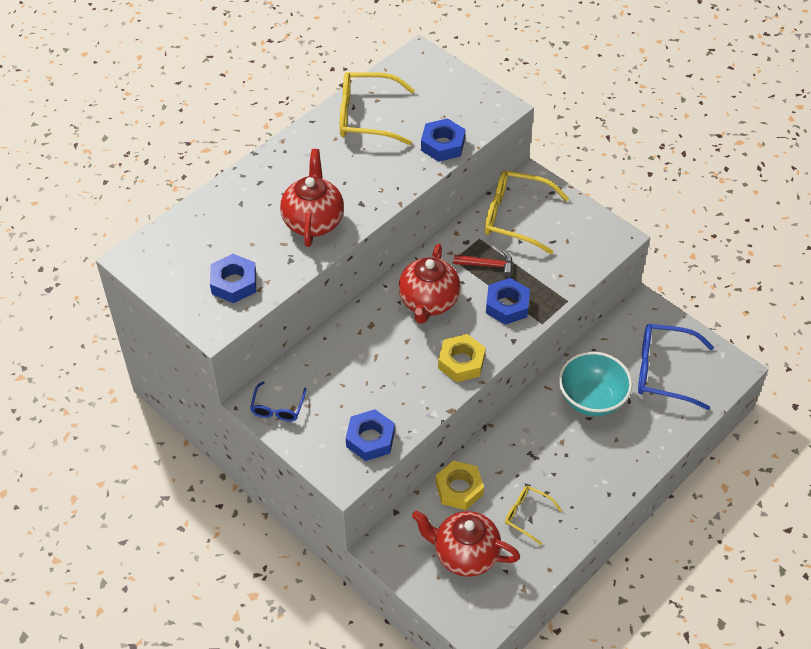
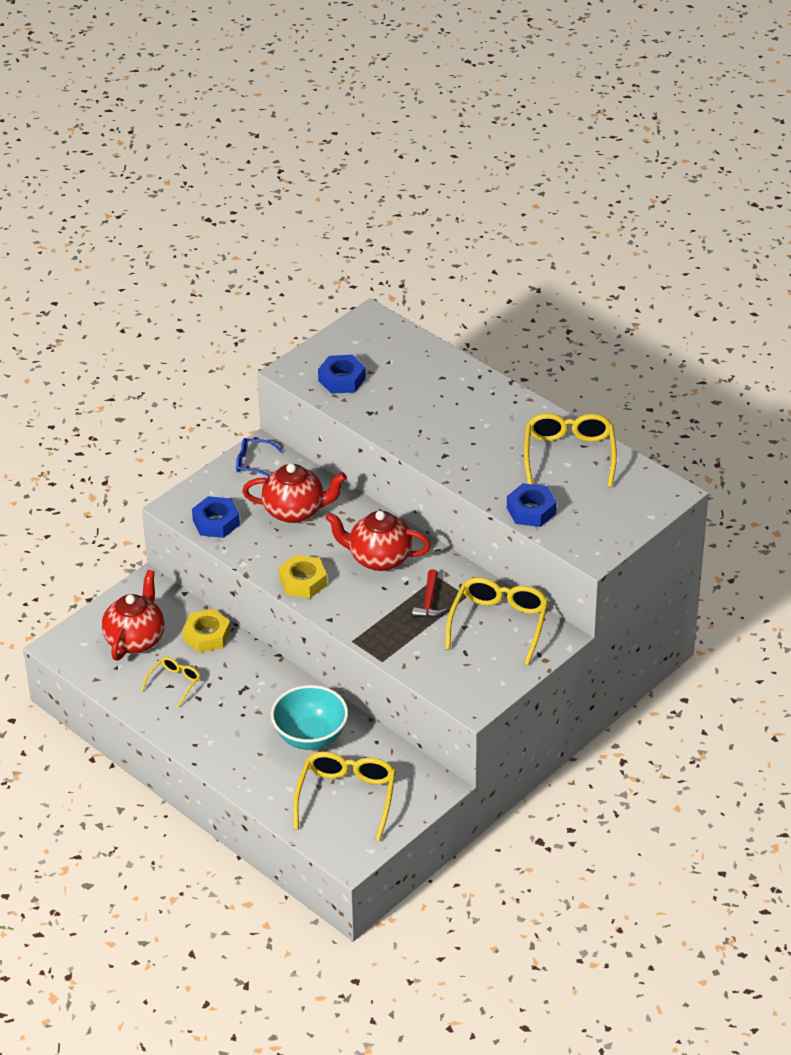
camera: 90 degrees right, 10 degrees down
(313, 221) = (420, 424): red teapot -> red teapot (295, 511)
(507, 305) = (375, 615): blue nut -> none
(663, 371) = (346, 797): blue glasses -> yellow glasses

